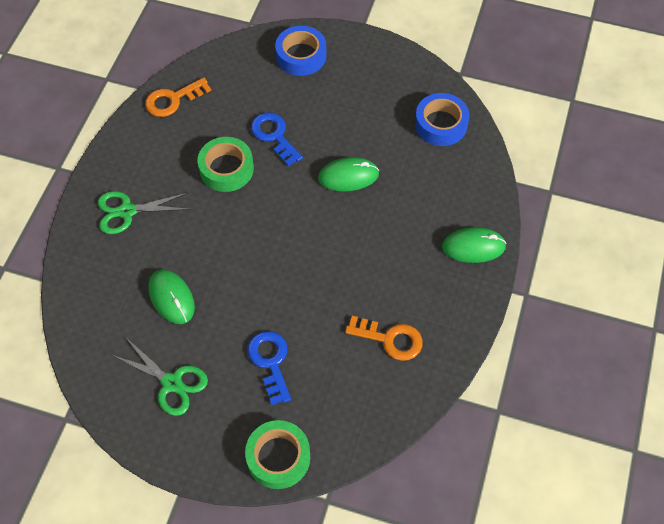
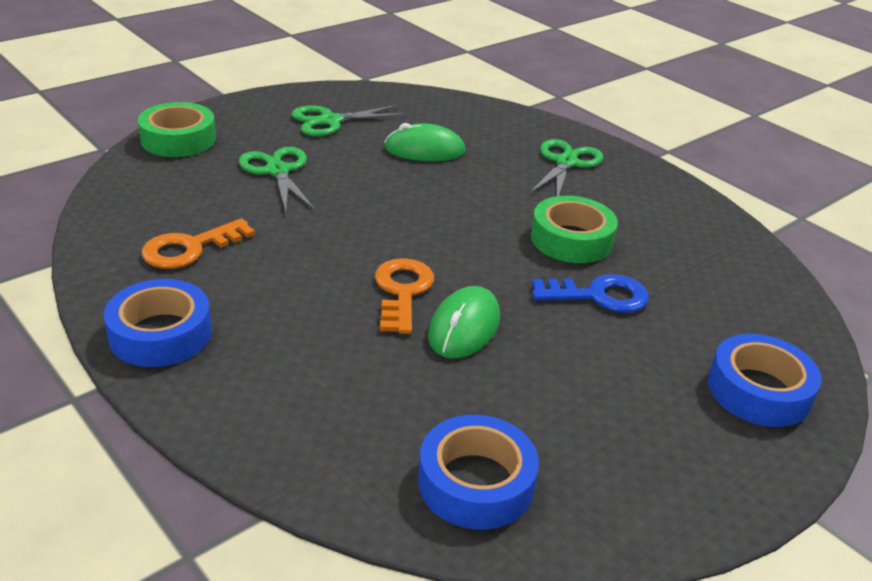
camera: 120 degrees right, 25 degrees down
(172, 100) = (728, 244): orange key -> orange key (402, 291)
(270, 362) = (277, 171): blue key -> green scissors
(463, 293) = (160, 334): none -> blue tape
(473, 247) = (210, 384): green mouse -> none

